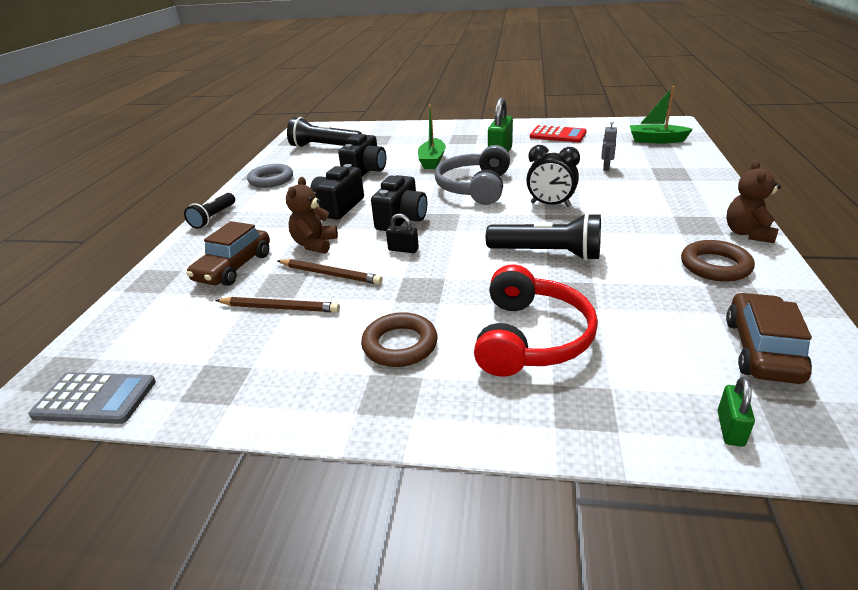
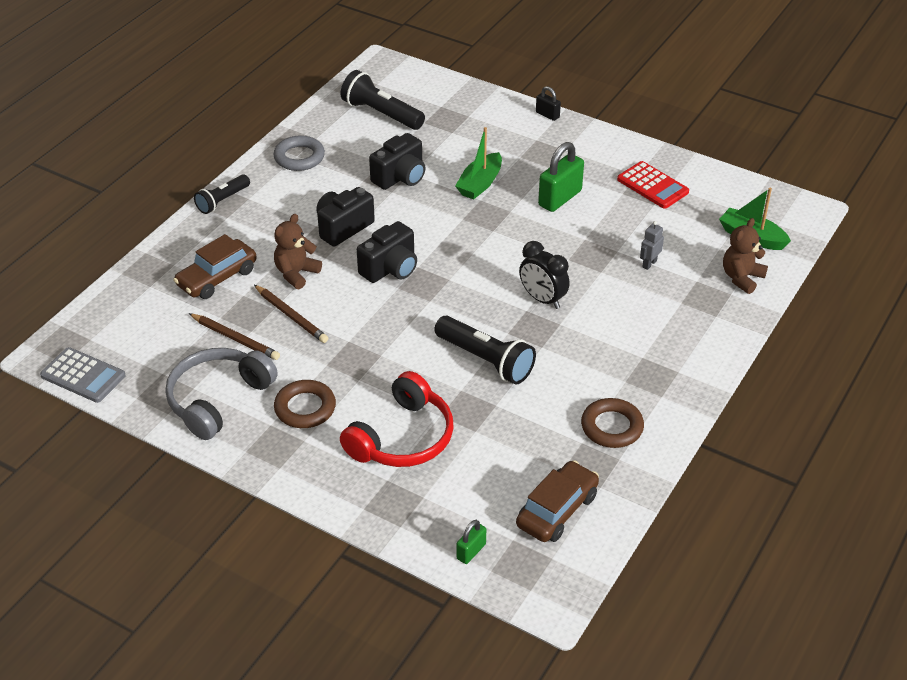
camera: 20 degrees right, 10 degrees up
(403, 249) = (368, 309): black padlock -> black padlock (547, 115)
(475, 187) = (491, 246): grey headphones -> grey headphones (218, 399)
(748, 233) = (683, 404): brown teddy bear -> brown teddy bear (741, 278)

